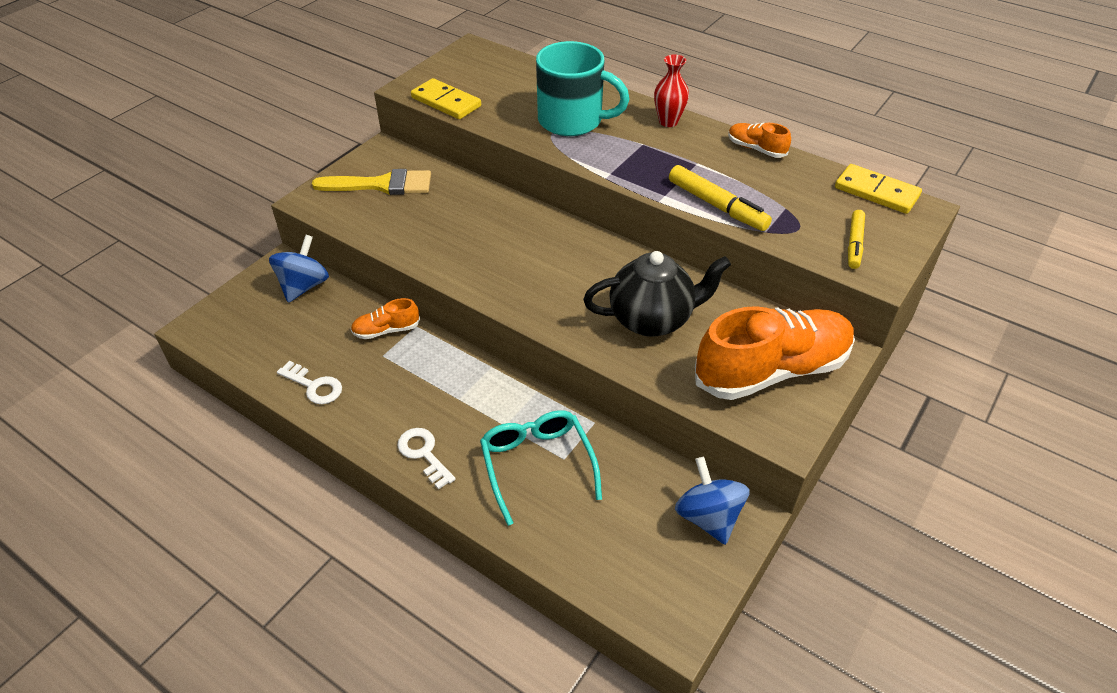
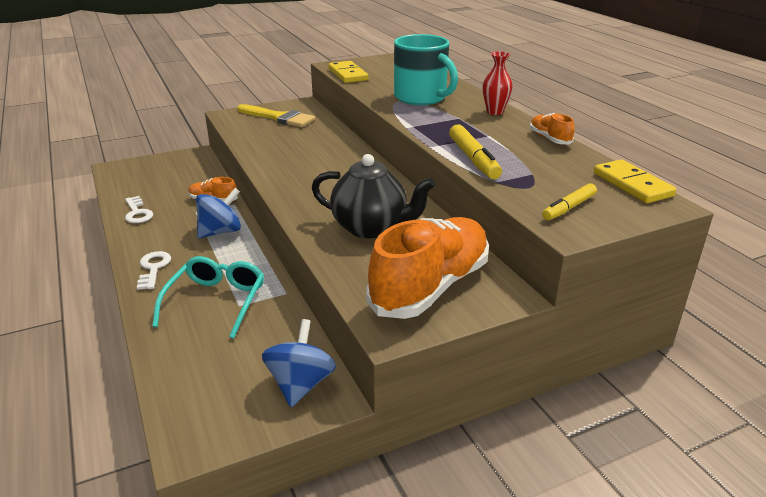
camera: 30 degrees right, 15 degrees down
(304, 286) = (194, 166): blue spinning top -> blue spinning top (220, 231)
(771, 370) = (430, 287): orange shoe -> orange shoe turned 60 degrees counterclockwise

